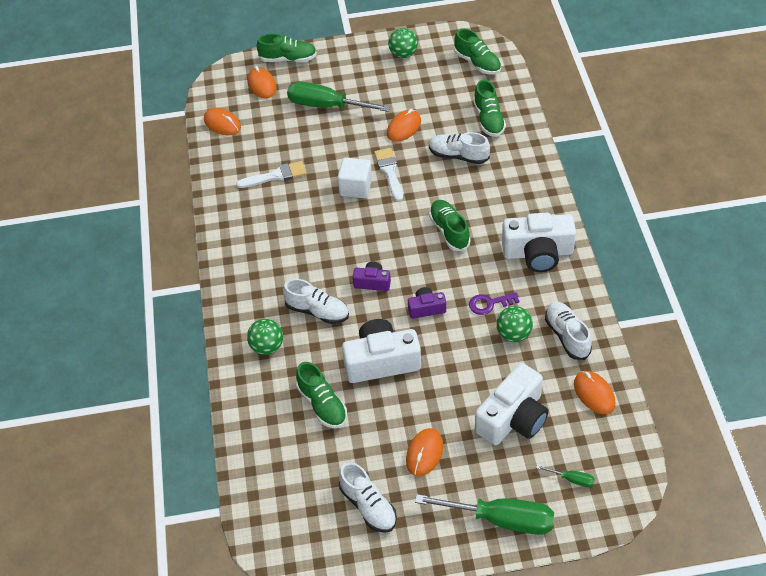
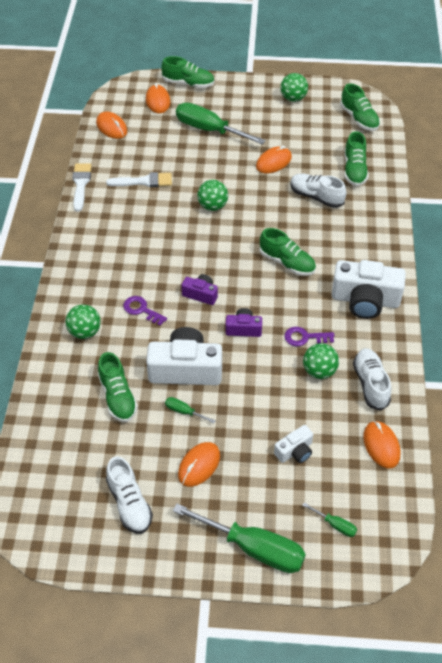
camera: 10 degrees right, 0 degrees up
(317, 311) = (141, 310): white shoe -> purple key
(355, 187) = (212, 206): white cube -> green ball
(389, 172) = (248, 198): white brush -> white brush (81, 184)
(393, 404) = (184, 412): none -> green screwdriver
(449, 231) = (287, 263): green shoe -> green shoe turned 135 degrees clockwise
(513, 418) = (295, 451): white camera -> white camera, size x0.51

